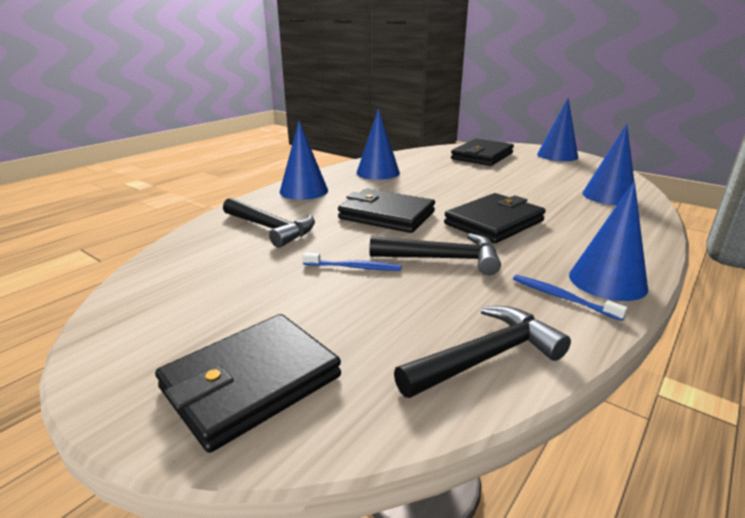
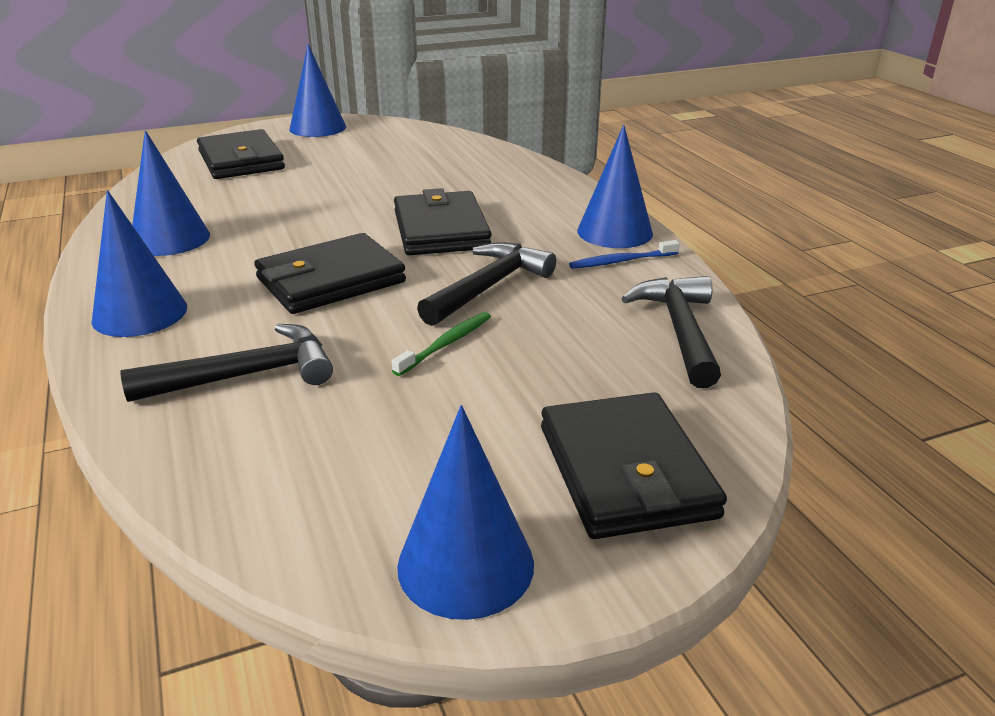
camera: 60 degrees left, 5 degrees up
(354, 267) = (446, 344): blue toothbrush -> green toothbrush
(609, 196) = (460, 156): blue cone -> blue cone (465, 564)

